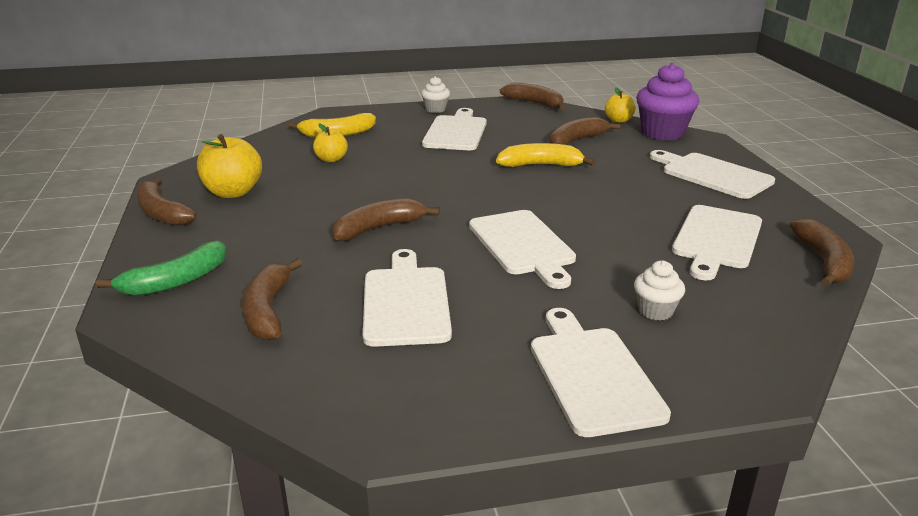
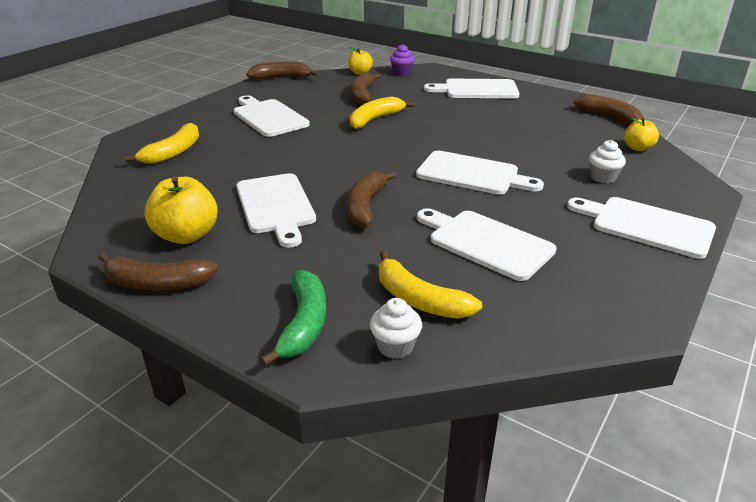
camera: 45 degrees left, 5 degrees up
(268, 310) = (419, 299): brown banana -> yellow banana
(331, 159) = (214, 174): yellow apple -> yellow apple (637, 148)
(435, 109) = (215, 105): white cupcake -> white cupcake (395, 346)
(662, 133) = (401, 73): purple cupcake -> purple cupcake, size x0.52
(716, 239) = (550, 126): white cutting board -> white cutting board (276, 206)

